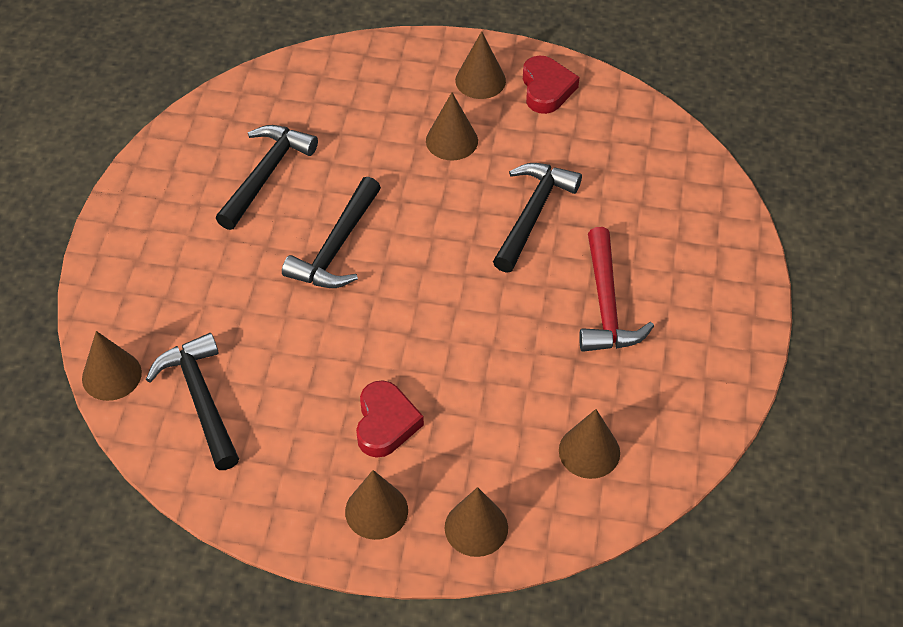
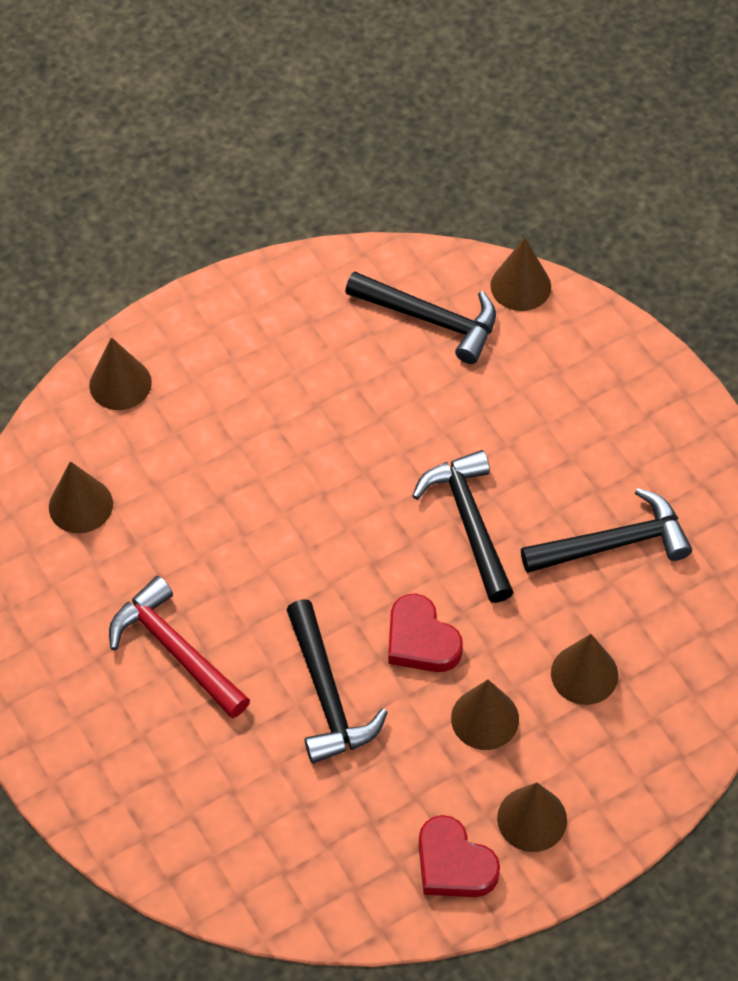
camera: 140 degrees right, 5 degrees up
(266, 174) = (614, 543): black hammer -> black hammer turned 90 degrees counterclockwise
(376, 511) = (208, 341): brown cone -> brown cone (584, 674)
(385, 423) = (267, 407): red heart -> red heart (421, 640)

